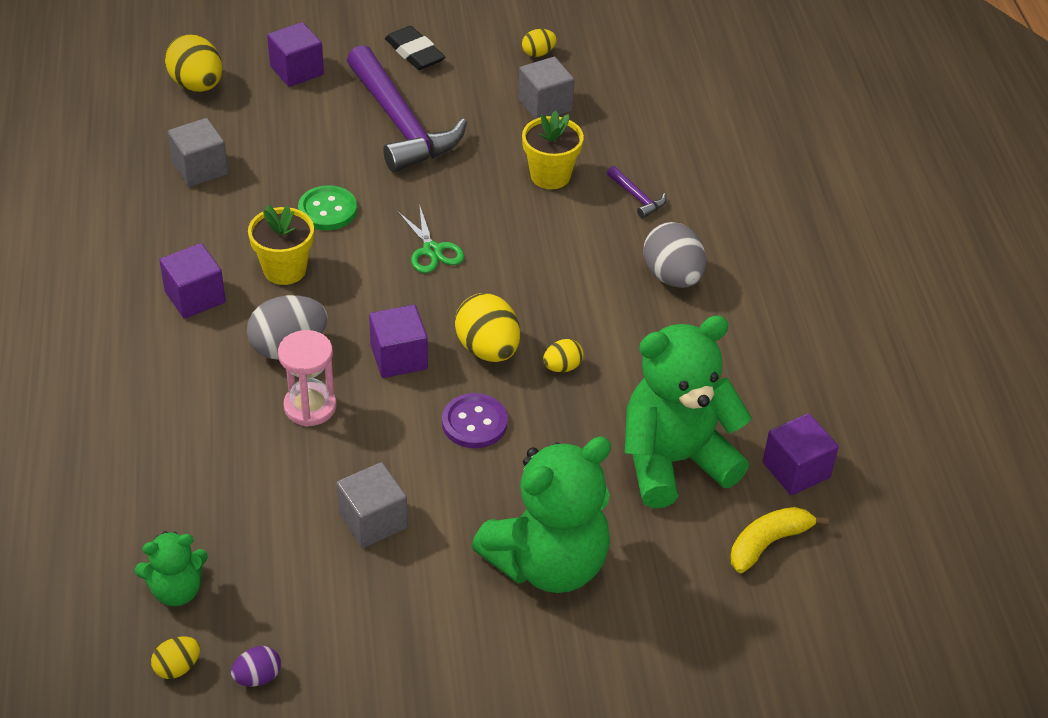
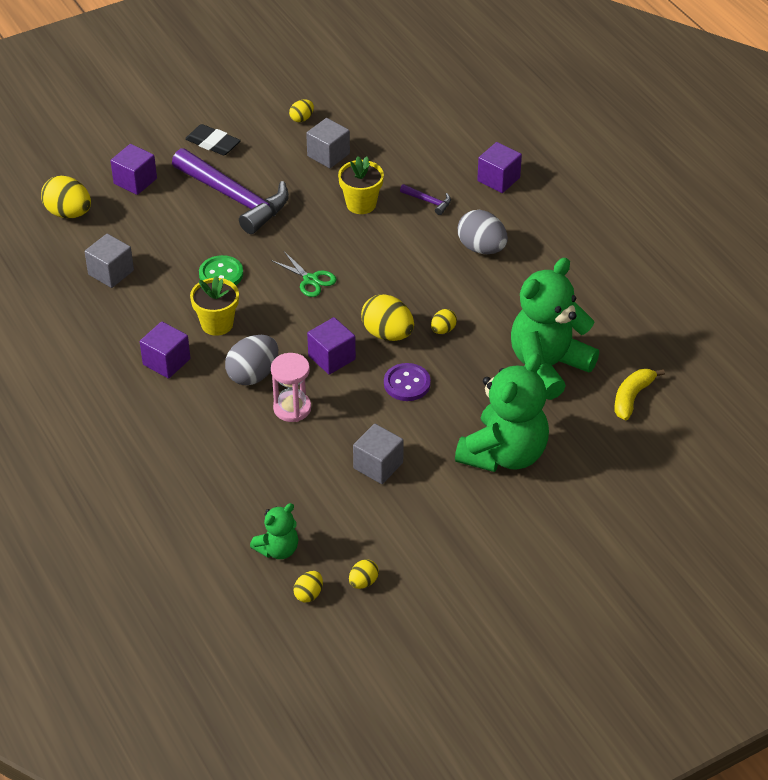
camera: 20 degrees left, 0 degrees up
(257, 677) = (363, 582): purple egg -> yellow egg
(796, 470) = (626, 347): purple cube -> purple cube (498, 179)

